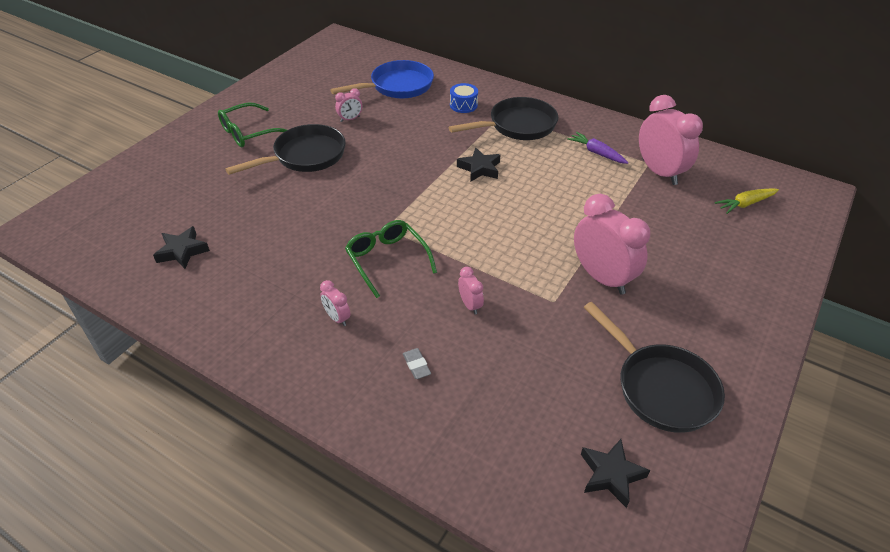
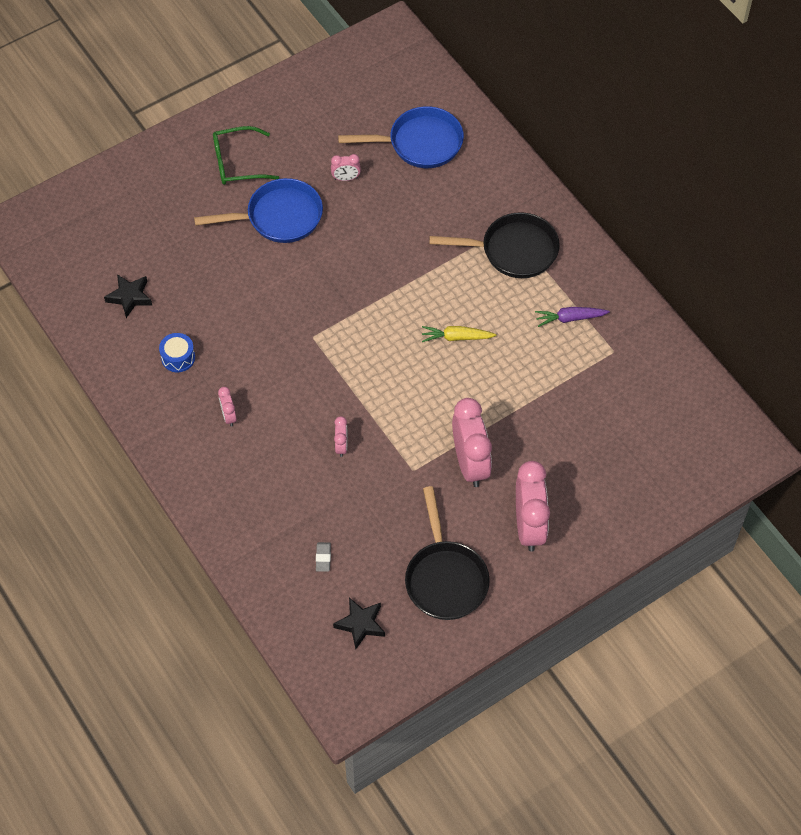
camera: 25 degrees right, 15 degrees up
(305, 156) = (279, 217): black pan -> blue pan
(387, 260) = (296, 373): green glasses -> none
(416, 365) = (270, 483): grey eraser -> grey eraser (323, 558)
(463, 105) = (474, 198): blue drum -> blue drum (178, 357)
(479, 168) = (439, 296): black star -> none
(596, 153) = (570, 318): purple carrot -> purple carrot turned 75 degrees counterclockwise
(659, 172) = (615, 367): pink clock -> pink clock (529, 526)
(745, 204) = (669, 438): yellow carrot -> yellow carrot (456, 337)

